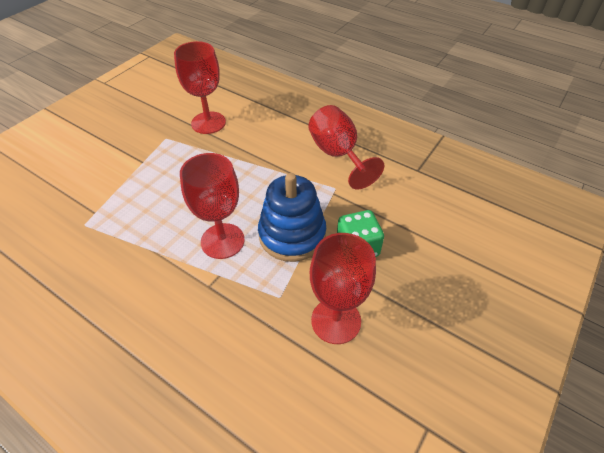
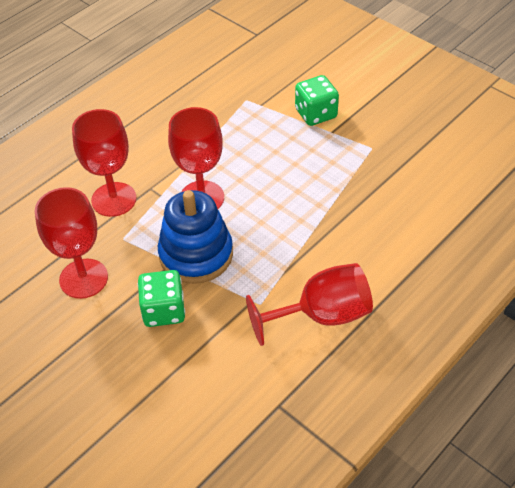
camera: 100 degrees right, 0 degrees up
(117, 173) = (316, 114): none -> green dice
(208, 123) = (400, 185): red goblet -> red goblet (114, 199)

